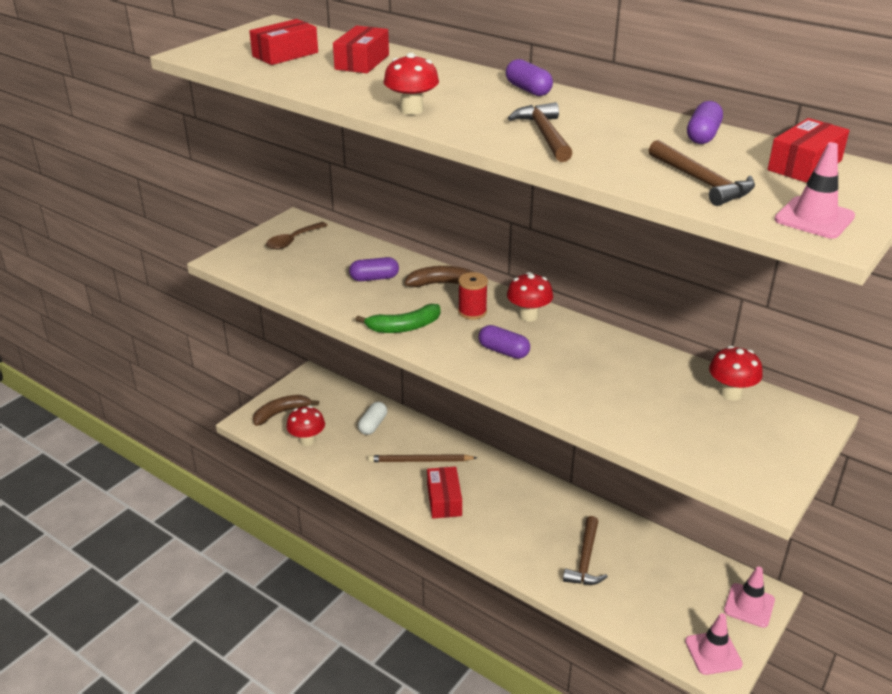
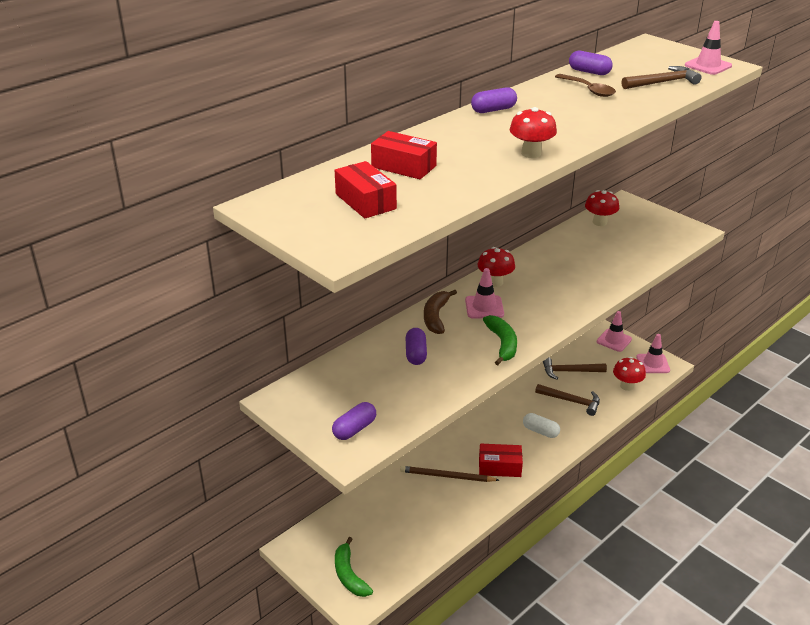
camera: 80 degrees left, 0 degrees up
(281, 413) = (349, 575): brown banana -> green banana
(292, 241) = (322, 402): brown spoon -> brown spoon (589, 90)
(307, 440) = (400, 555): red mushroom -> red mushroom (627, 386)
(373, 425) = (388, 503): white capsule -> white capsule (540, 431)
(420, 461) = (447, 476): brown pencil -> brown pencil turned 90 degrees clockwise
(472, 312) = (484, 307): red spool -> pink traffic cone
(503, 351) = (544, 300): purple capsule -> purple capsule (354, 429)
(544, 135) = (586, 114): brown hammer -> brown hammer (569, 371)
(804, 165) = (636, 56): red box -> none

